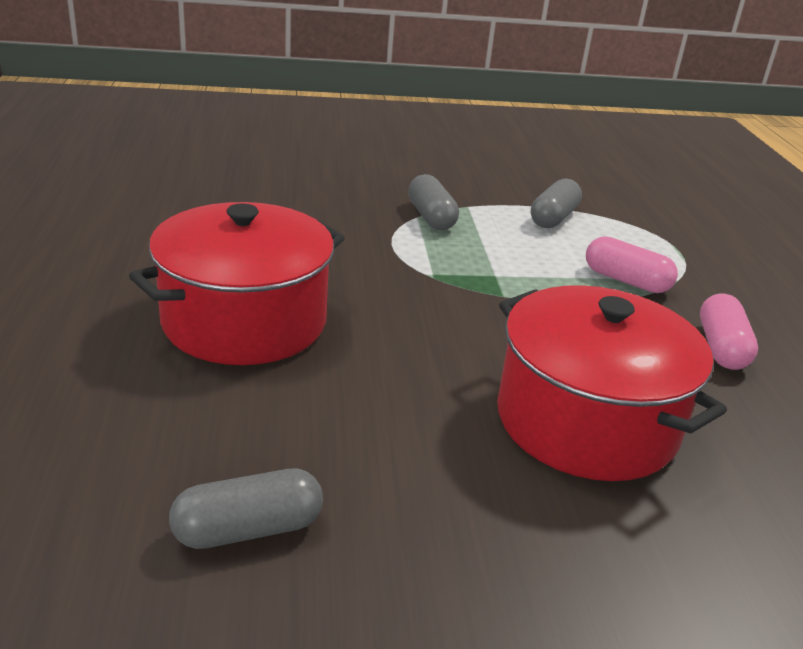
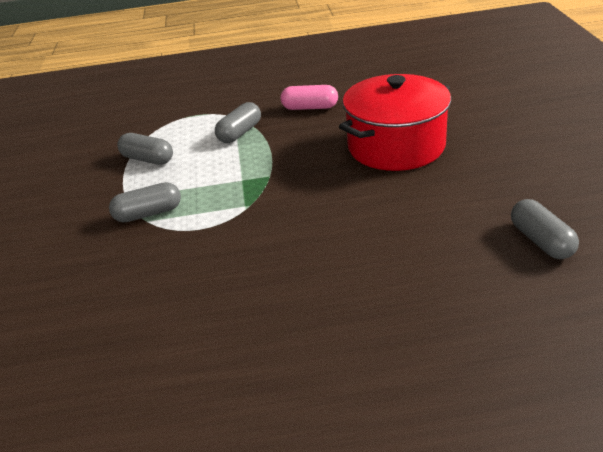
camera: 85 degrees left, 5 degrees up
(244, 321) = (337, 283): red pot -> none
(626, 281) = (240, 133): pink capsule -> grey capsule

